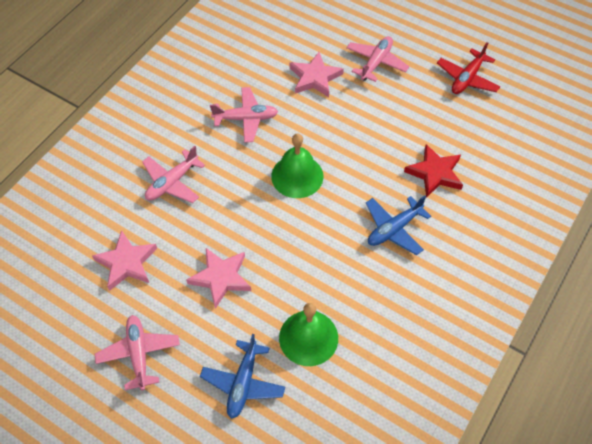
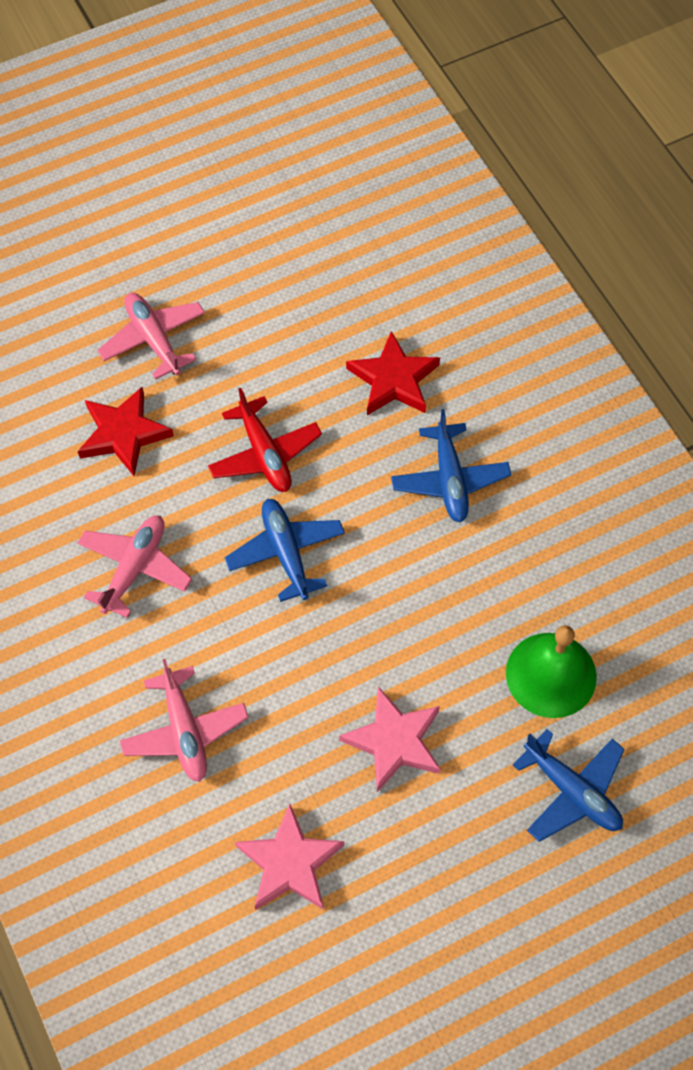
camera: 60 degrees left, 5 degrees up
(139, 354) = (453, 911): pink plane -> none
(297, 176) = (286, 553): green bell -> blue plane
(315, 78) = (123, 434): pink star -> red star
(467, 78) = (263, 246): red plane -> red plane (265, 454)

